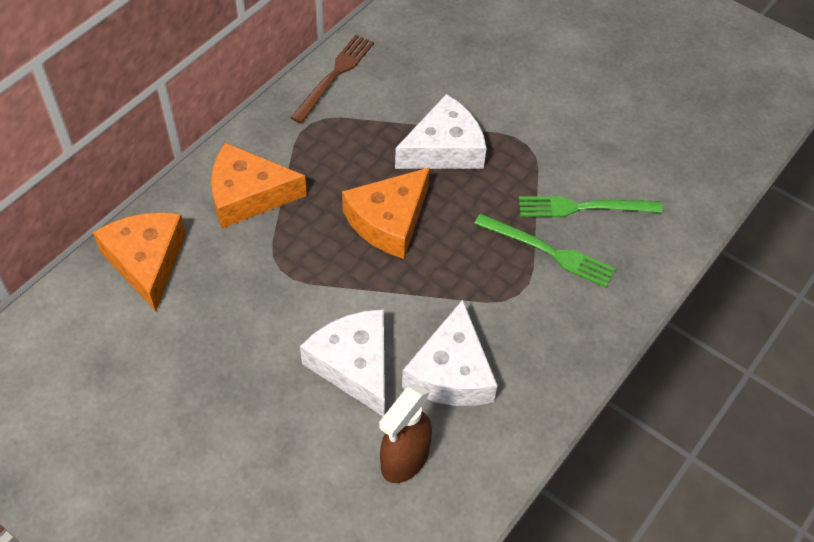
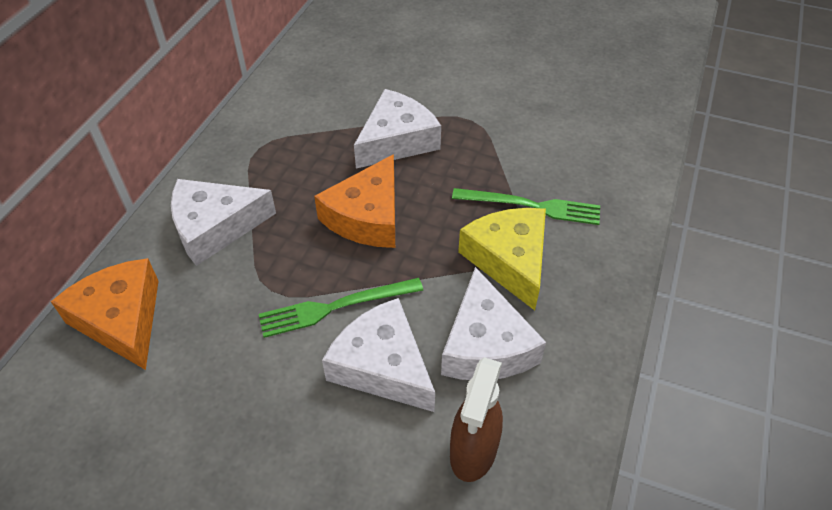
camera: 15 degrees left, 5 degrees down
(248, 195) = (215, 227): orange cheese -> white cheese
(334, 76) = (268, 102): brown fork -> none
(505, 299) = (509, 260): none -> yellow cheese
(583, 207) = (546, 160): green fork -> green fork (335, 307)

